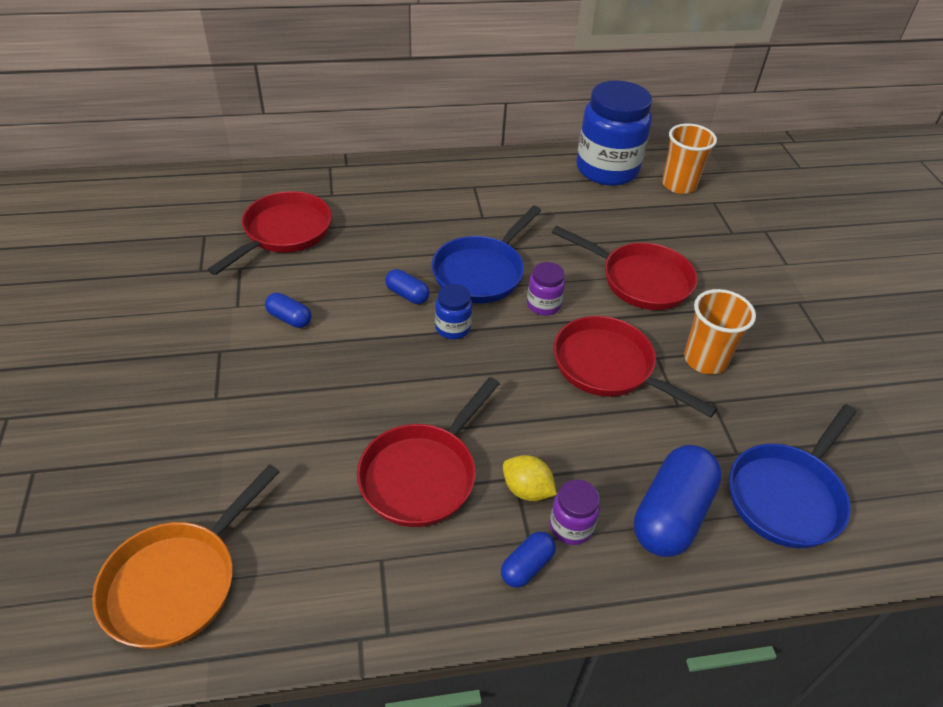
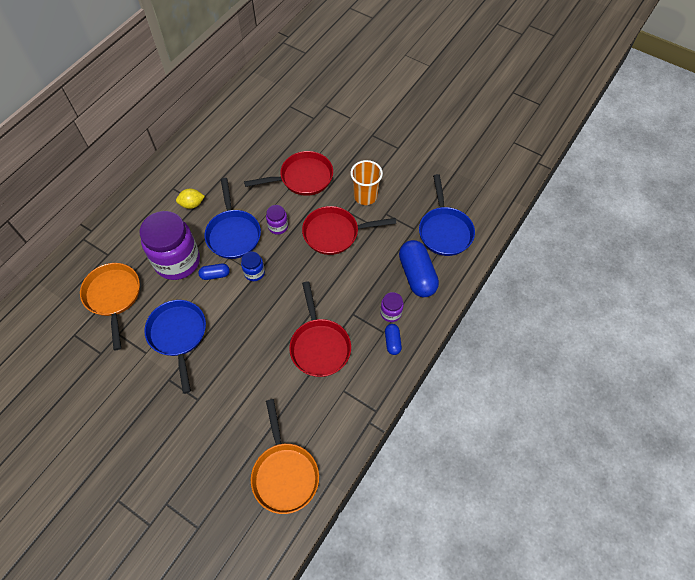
camera: 45 degrees left, 15 degrees up
(284, 233) = (113, 296): red pan -> orange pan
(289, 318) = (178, 335): blue capsule -> blue pan
(387, 251) = (177, 261): none -> purple jar
(527, 490) = (361, 314): yellow lemon -> yellow lemon (192, 204)
(607, 170) = (223, 125): blue jar -> none
(679, 185) = (265, 107): orange cup -> none

